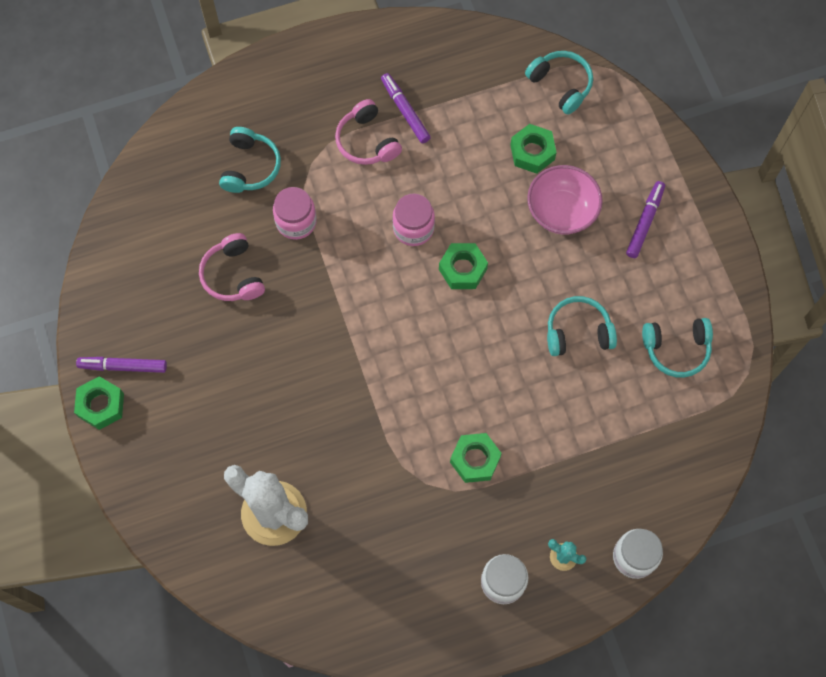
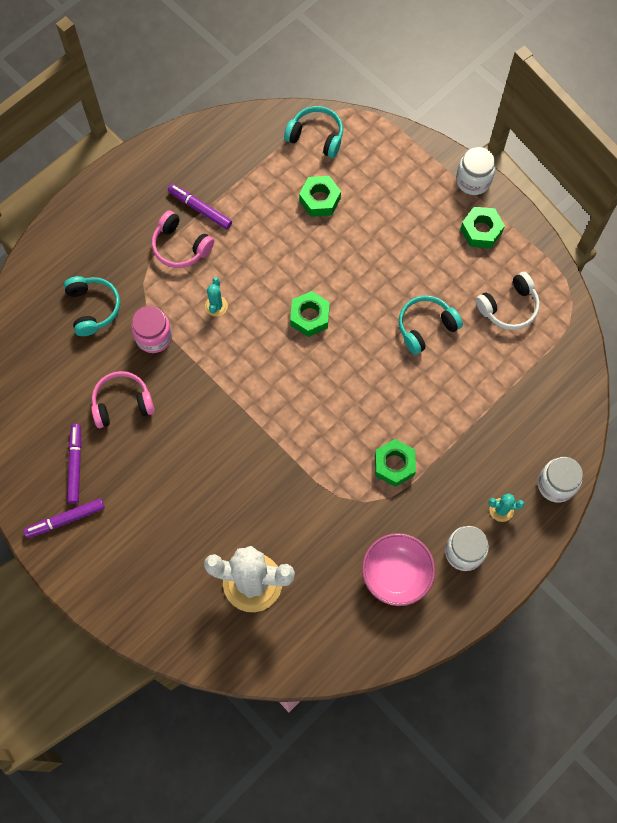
camera: 25 degrees left, 0 degrees up
(101, 405) = (62, 560): green nut -> green nut (481, 231)
(233, 275) = (122, 403): pink headphones -> pink headphones turned 120 degrees clockwise
(373, 217) = (216, 306): none -> turquoise cactus
(413, 228) = (253, 301): pink jar -> none
(561, 211) = (366, 237): pink bowl -> pink bowl (396, 574)
(645, 222) = (435, 218): purple marker -> purple marker (75, 465)
(676, 349) = (509, 307): turquoise headphones -> white headphones
(704, 199) = (473, 180): none -> white jar

